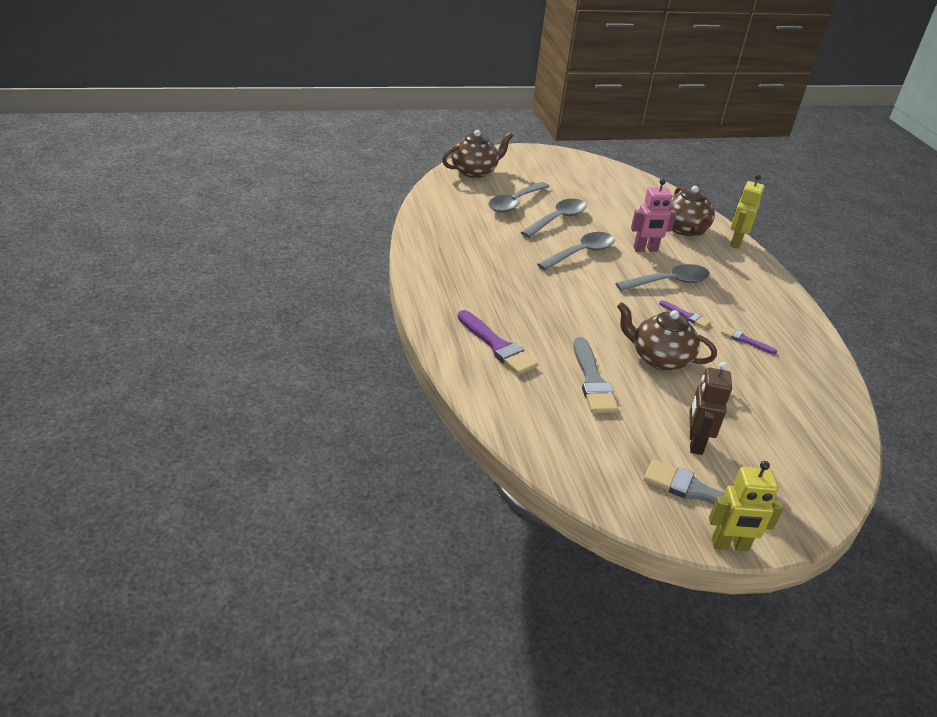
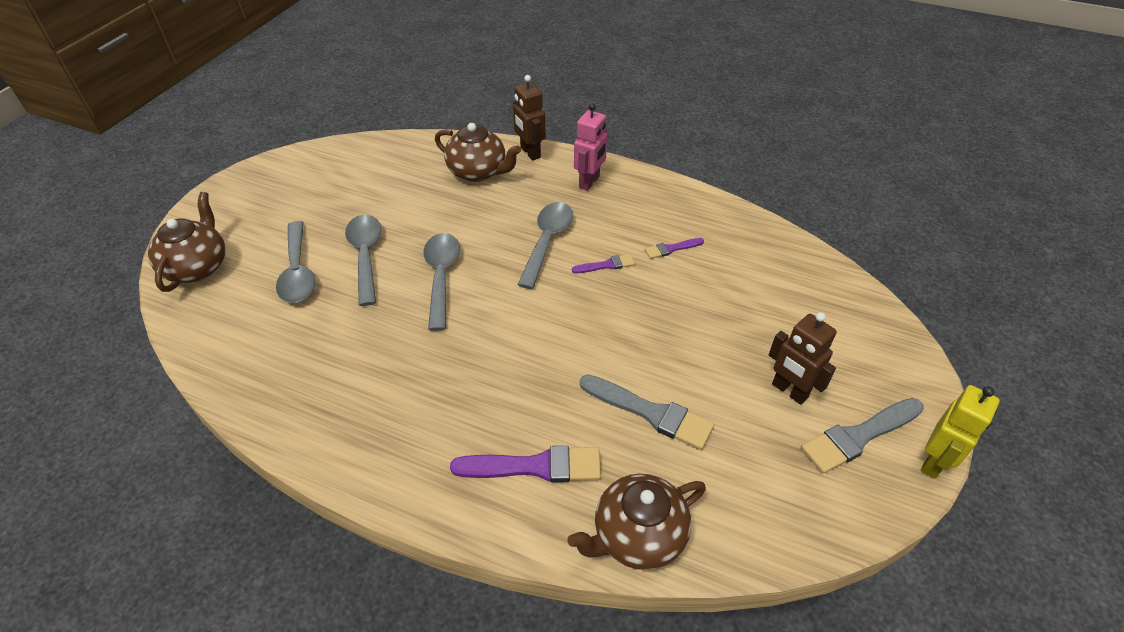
camera: 50 degrees left, 10 degrees up
(645, 249) = (482, 222): pink robot -> pink robot (589, 182)
(659, 358) = (654, 332): brown teapot -> brown teapot (637, 536)
(735, 242) = (530, 153): yellow robot -> brown robot

